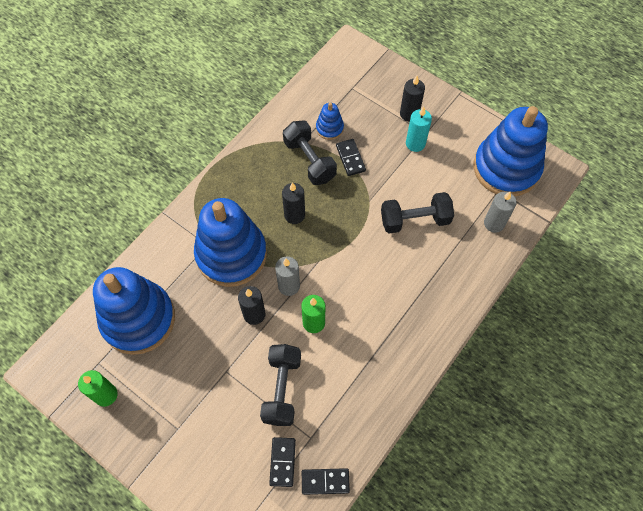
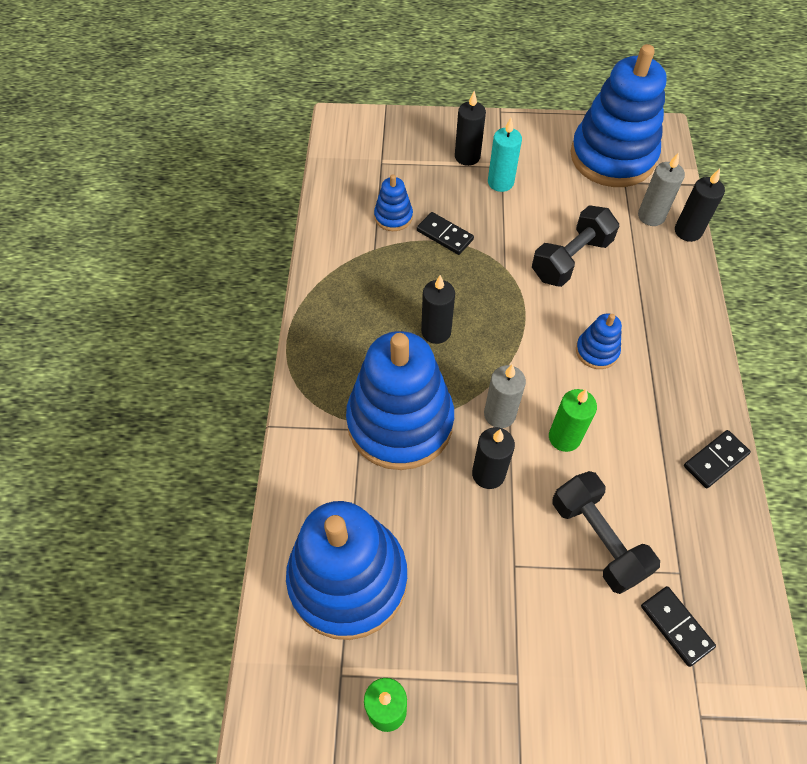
camera: 35 degrees left, 5 degrees down
(309, 160) = (401, 263): black dumbbell -> none
(325, 481) = (742, 612): black domino -> black domino (715, 460)
(378, 286) = (597, 351): none -> blue stacking toy
(509, 248) = (688, 231): none -> black candle

